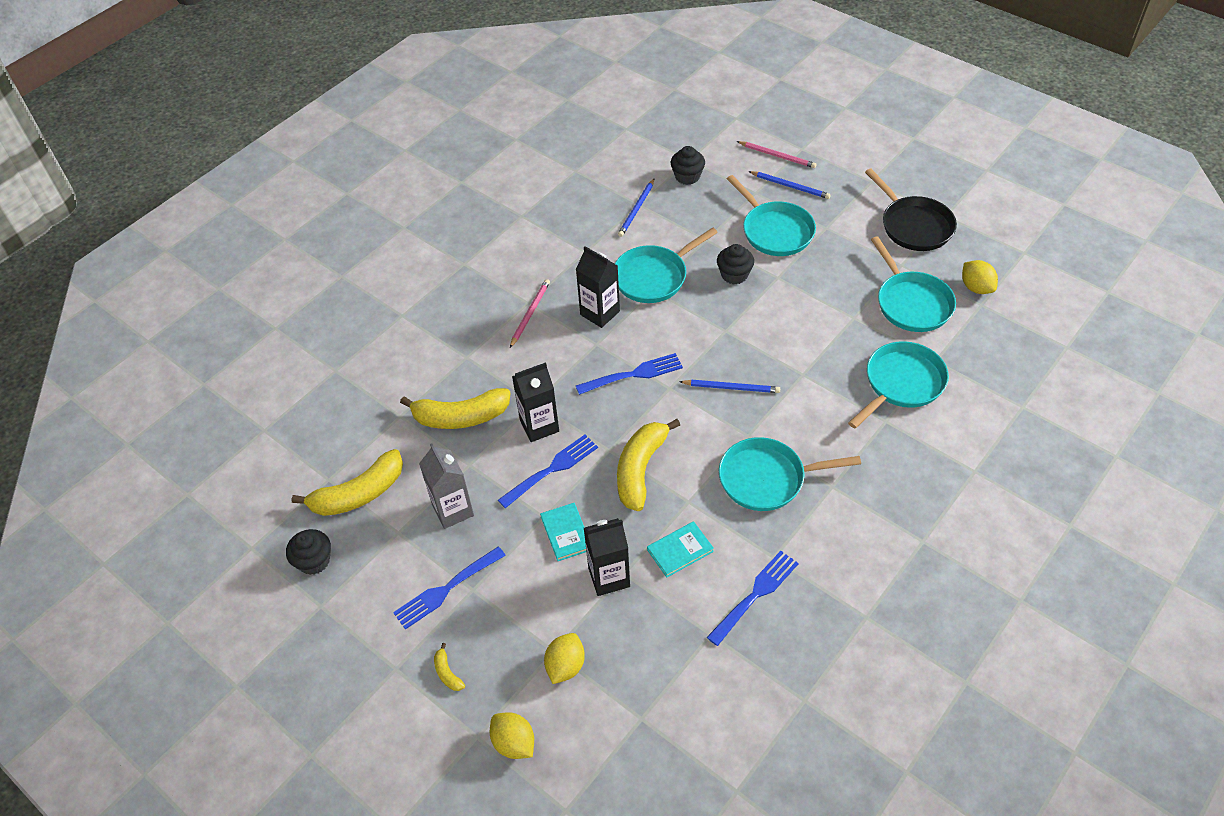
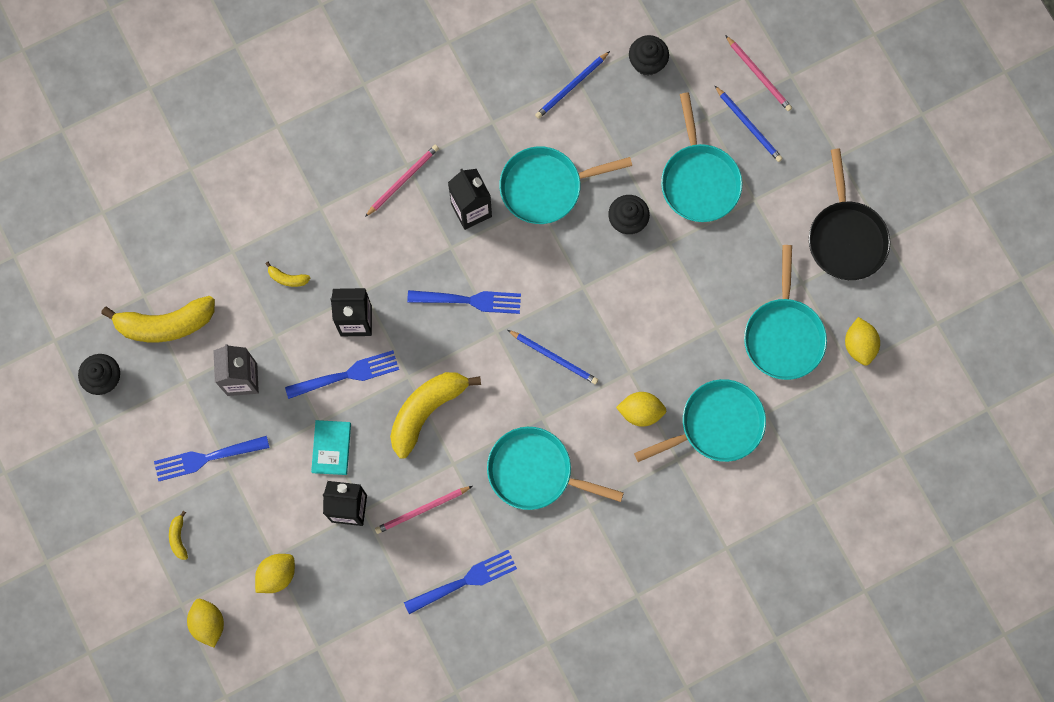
camera: 20 degrees right, 25 degrees up
(461, 417) = (287, 278): yellow banana -> yellow banana, size x0.43
(680, 551) = (422, 510): turquoise book -> pink pencil
(831, 398) = (640, 412): none -> yellow lemon

